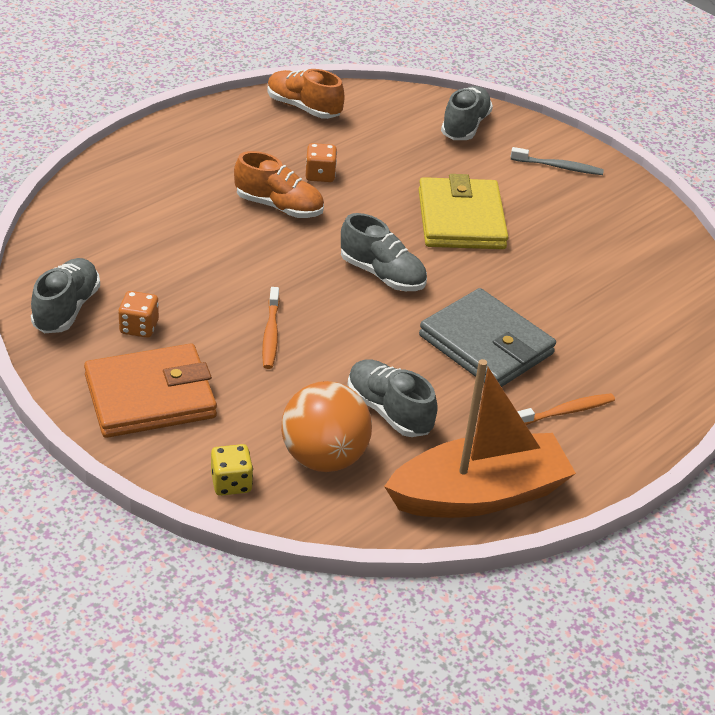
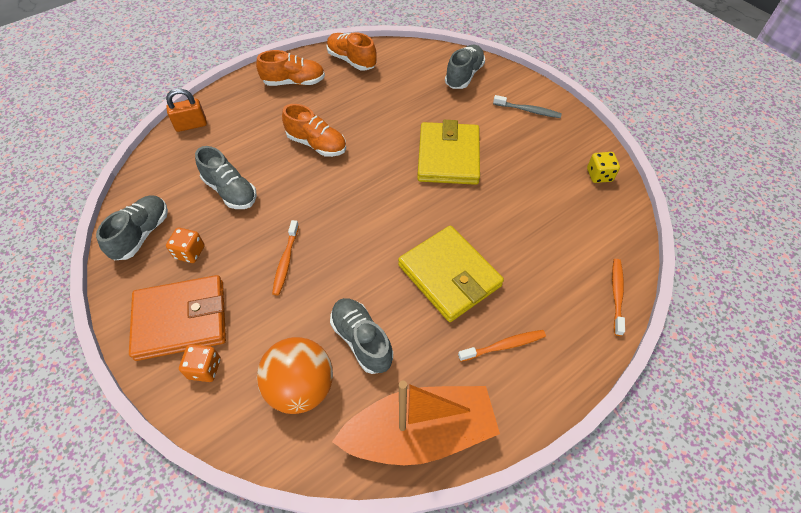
camera: 10 degrees right, 15 degrees up
(95, 185) = (191, 125): none -> orange padlock
(228, 134) = (294, 82): none -> orange shoe
(231, 483) = (222, 411): yellow dice -> yellow dice (599, 175)
(320, 175) = (352, 117): orange dice -> orange dice (205, 368)
(382, 274) = (381, 206): grey shoe -> grey shoe (230, 191)
(486, 345) = (449, 275): grey wallet -> yellow wallet
(695, 360) = (616, 295): none -> orange toothbrush

